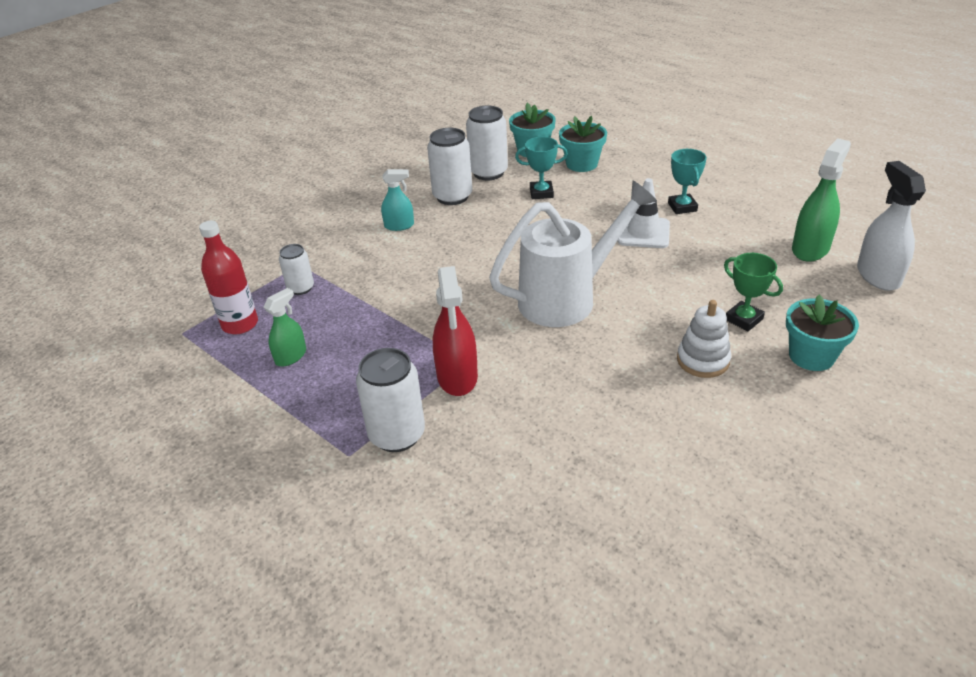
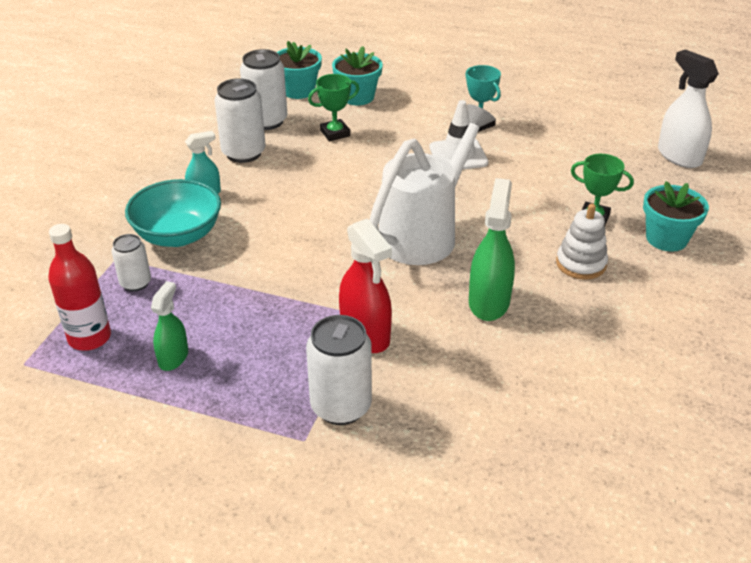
camera: 25 degrees left, 0 degrees up
(357, 256) = (178, 235): none -> turquoise bowl
(541, 193) = (335, 133): turquoise trophy -> green trophy
(810, 248) = (612, 142): green spray bottle -> green spray bottle (489, 302)

